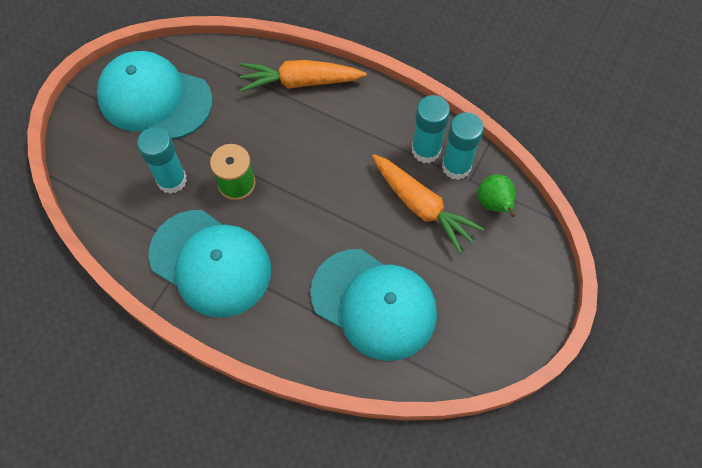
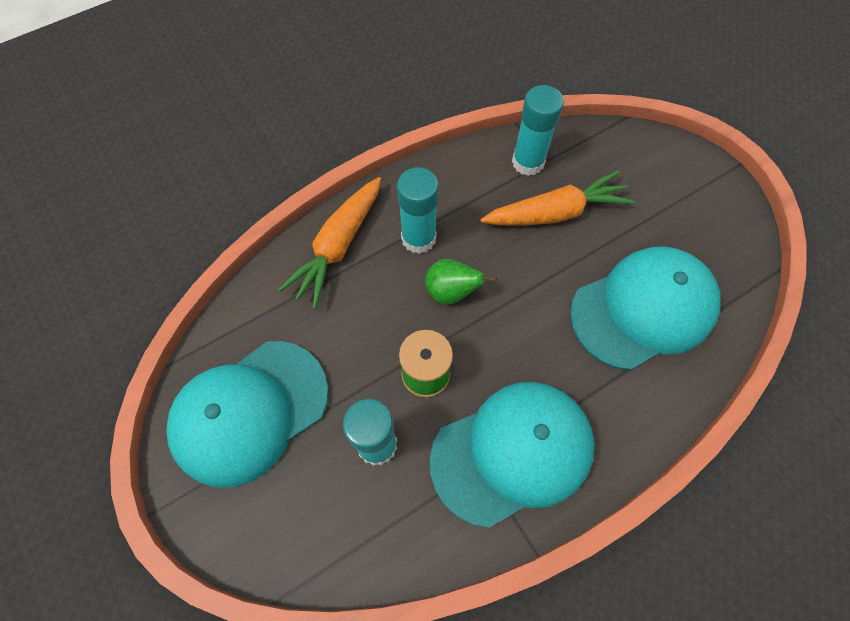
camera: 60 degrees left, 0 degrees up
(426, 150) = (494, 177): turquoise glue stick -> turquoise glue stick (418, 238)
(494, 204) = (586, 153): green pear -> green pear (451, 292)

